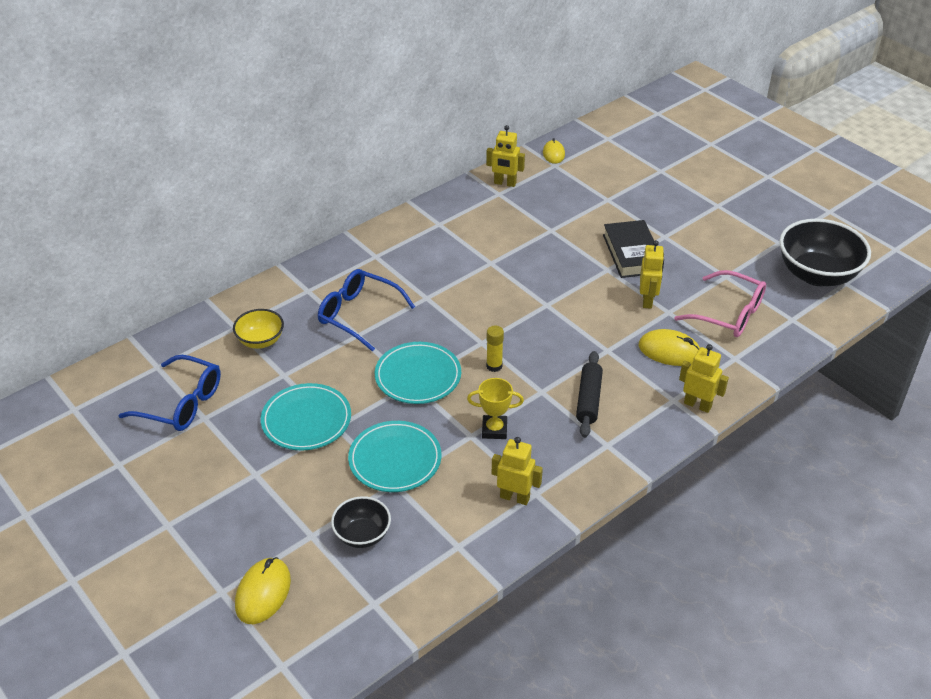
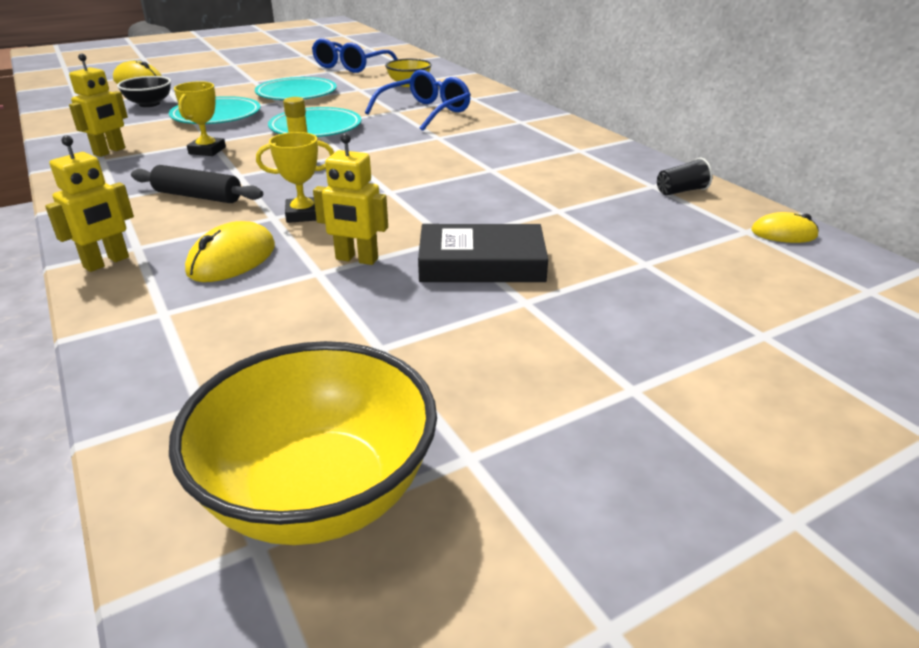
camera: 100 degrees right, 10 degrees down
(505, 183) = (681, 191): yellow robot -> black cup
(598, 337) = (303, 214): none -> yellow trophy
(729, 314) = (272, 329): pink glasses -> none
(817, 274) = (318, 493): black bowl -> yellow bowl

